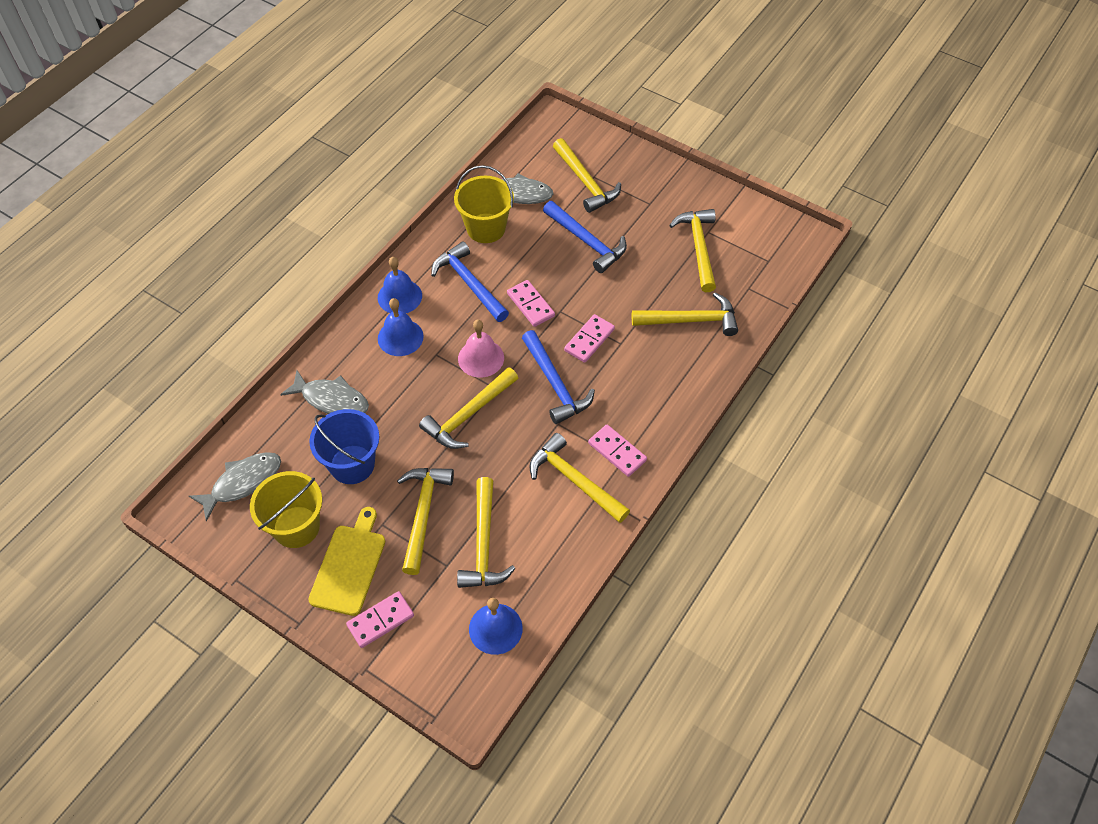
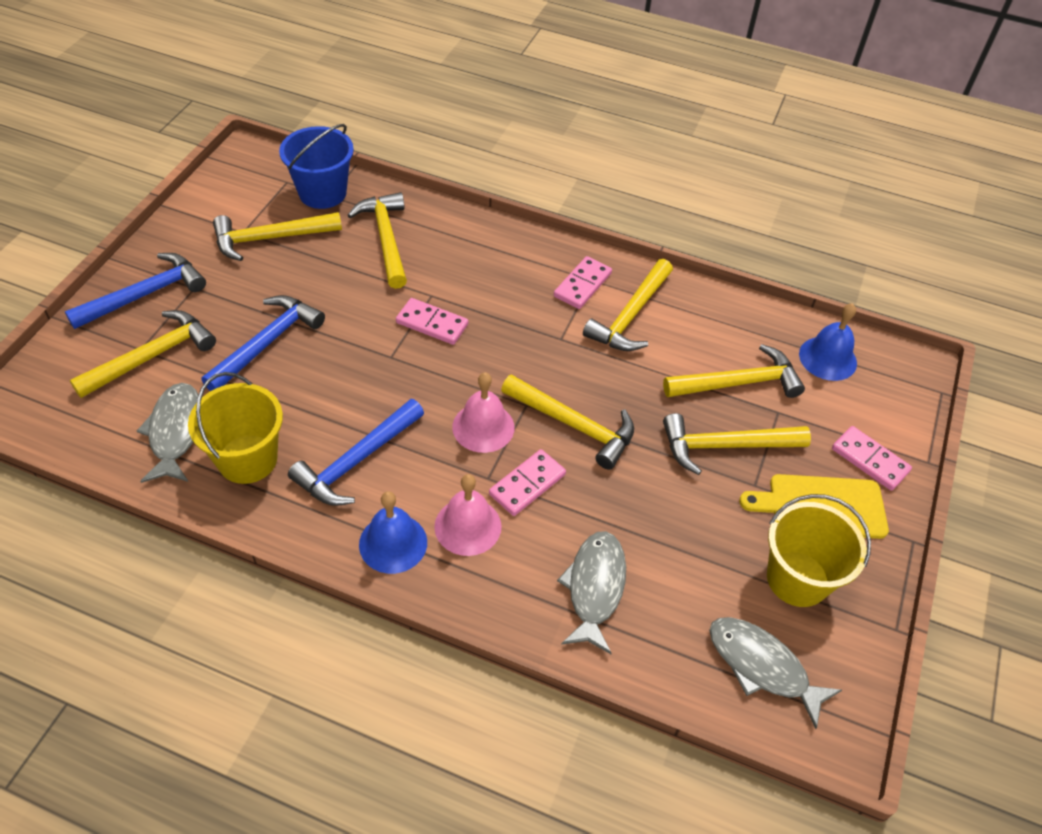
camera: 105 degrees left, 5 degrees down
(352, 464) = (686, 537): blue bucket -> blue bucket (322, 193)
(400, 337) = (468, 526): blue bell -> pink bell
(530, 305) = (385, 388): pink domino -> pink domino (527, 484)
(555, 384) = (505, 347): blue hammer -> blue hammer (145, 294)

